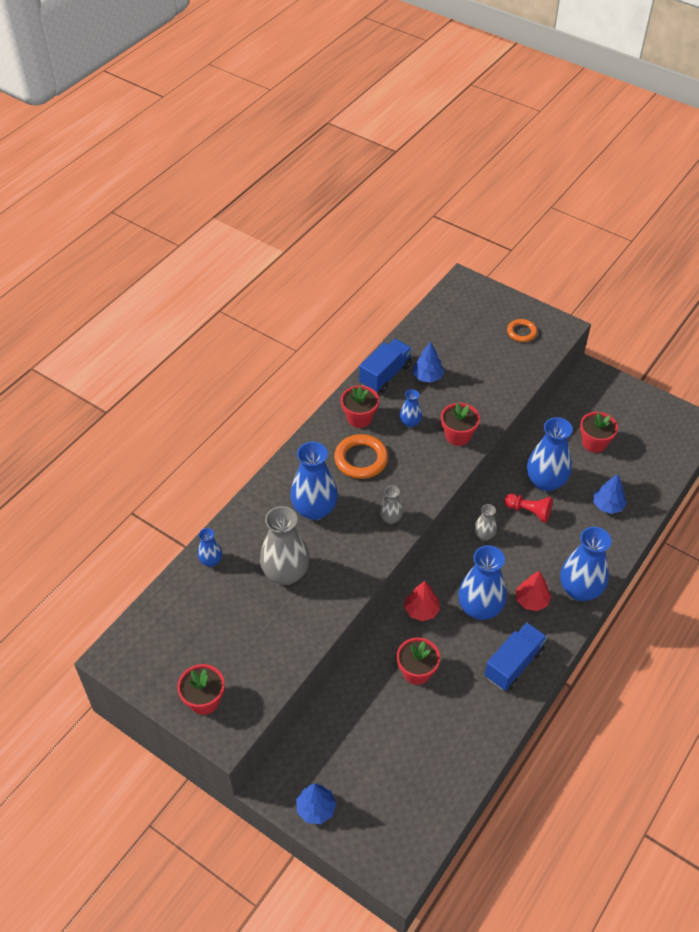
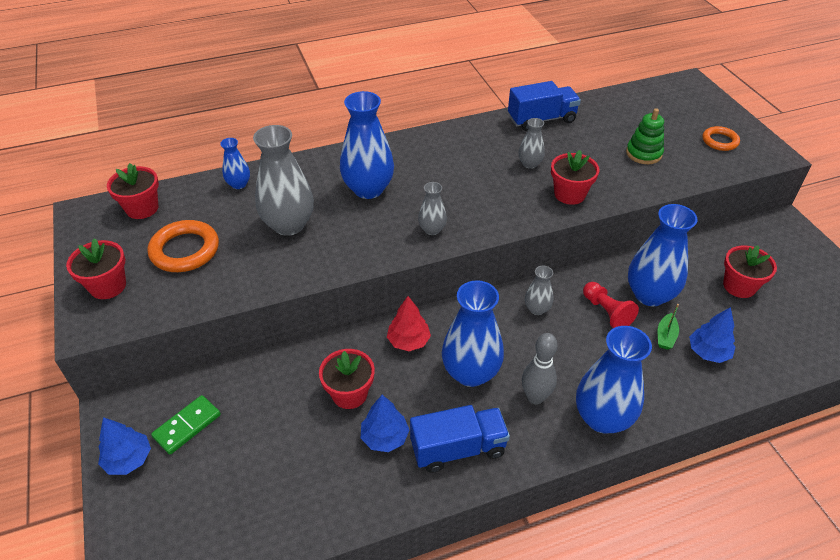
camera: 35 degrees right, 5 degrees down
(331, 762) = (187, 426): none -> green domino
(359, 418) = (483, 140): red flower pot -> red flower pot (142, 208)
(361, 459) = (452, 171): orange ring -> orange ring (185, 250)
(410, 423) = (529, 164): blue vase -> grey vase
(427, 376) = (583, 137): blue tree -> blue tree (384, 437)
(480, 371) = (643, 153): none -> green stacking toy
(531, 601) = (535, 397): red tree -> grey bowling pin
(576, 508) = (665, 336): none -> green boat

